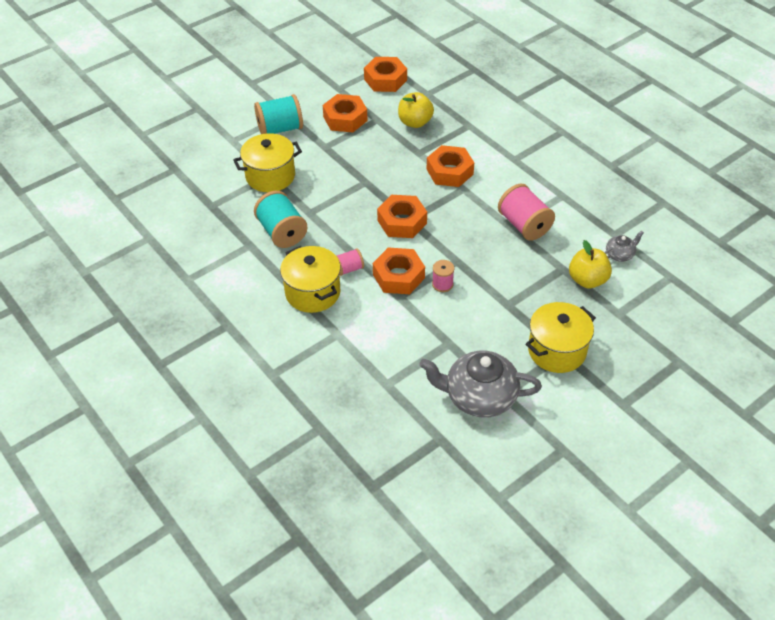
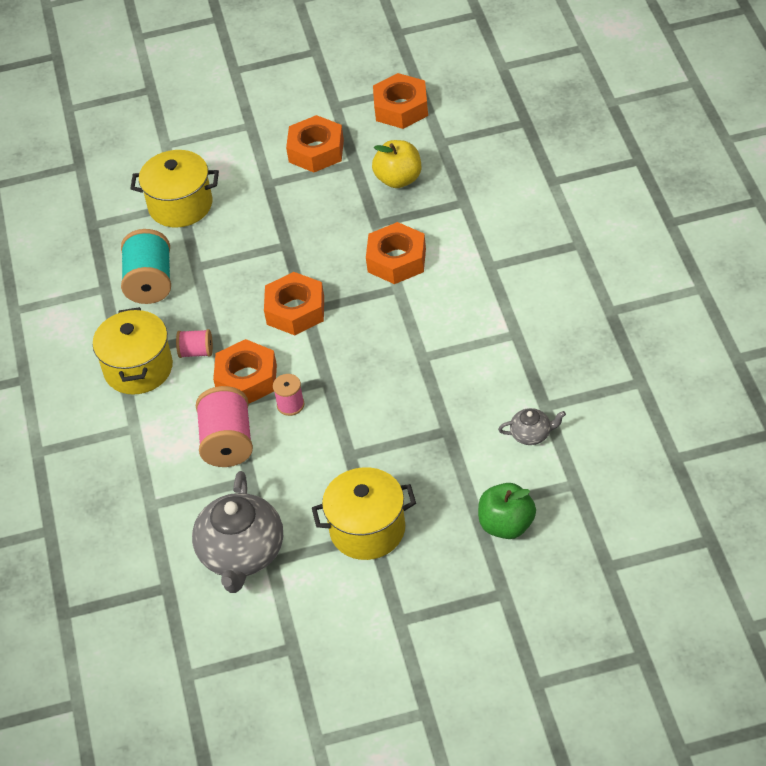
camera: 30 degrees right, 0 degrees up
(280, 129) = (229, 144): turquoise spool -> none
(479, 397) = (241, 554): grey teapot -> grey teapot turned 120 degrees counterclockwise
(524, 225) = (439, 359): pink spool -> pink spool (227, 442)
(587, 280) = (467, 454): yellow apple -> none
(648, 317) = (507, 525): none -> green apple

